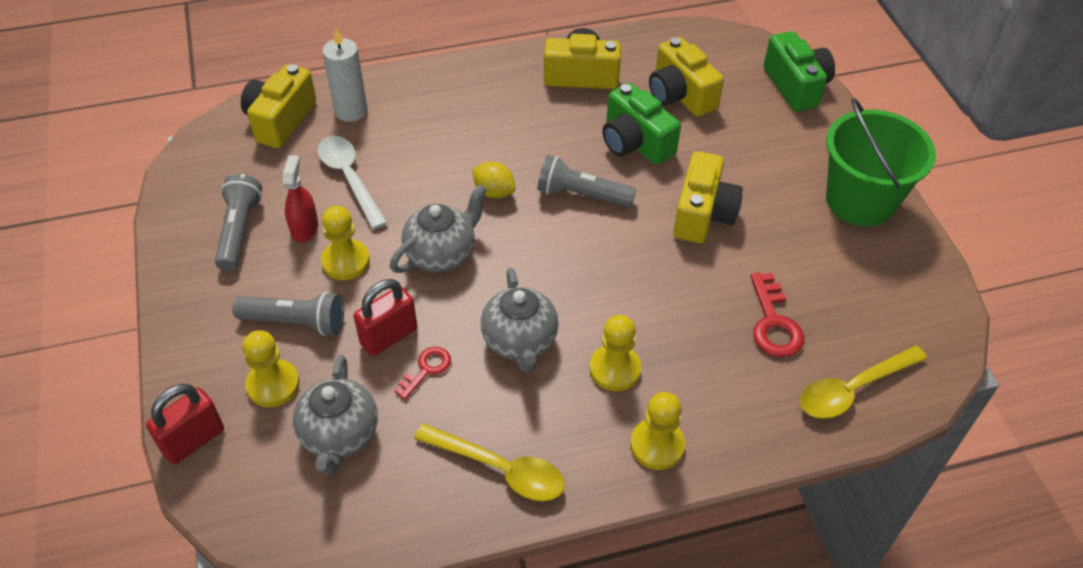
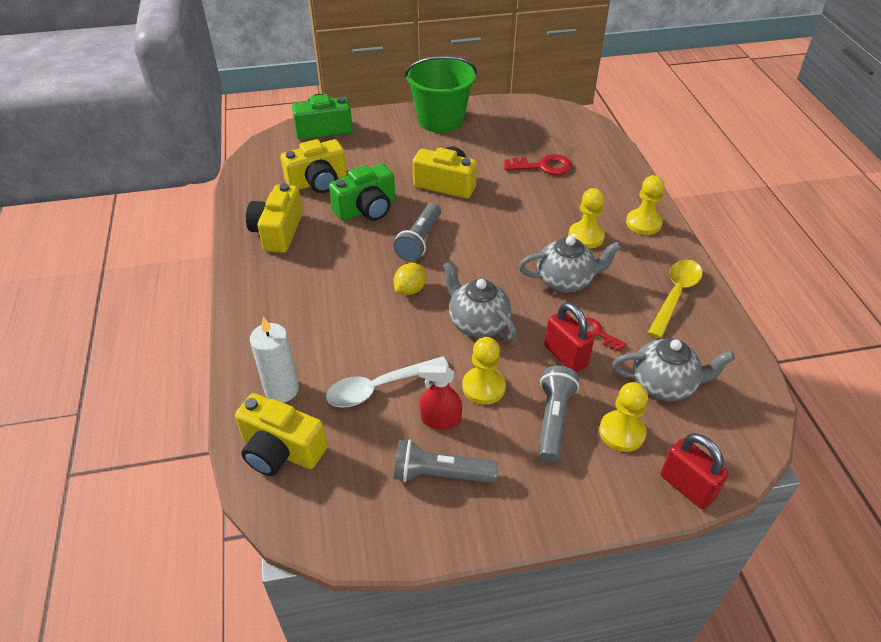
camera: 85 degrees left, 5 degrees down
(853, 389) = (591, 145): yellow spoon -> none

